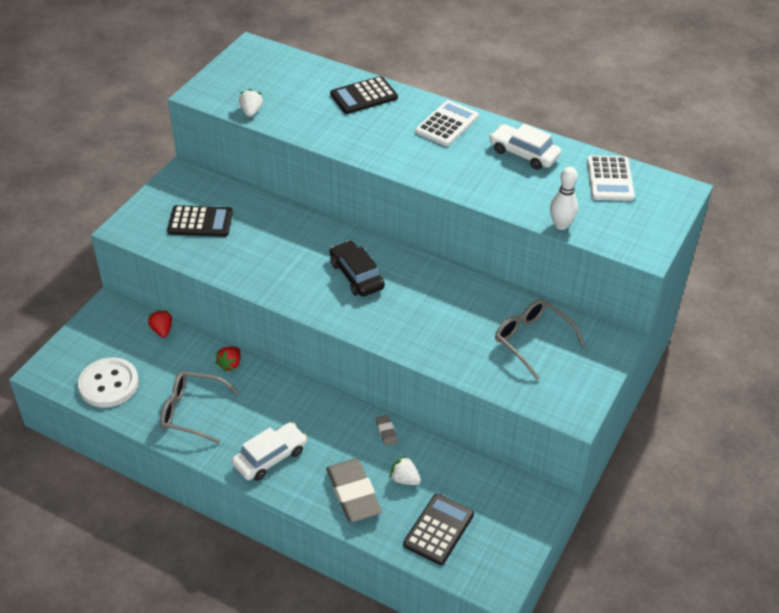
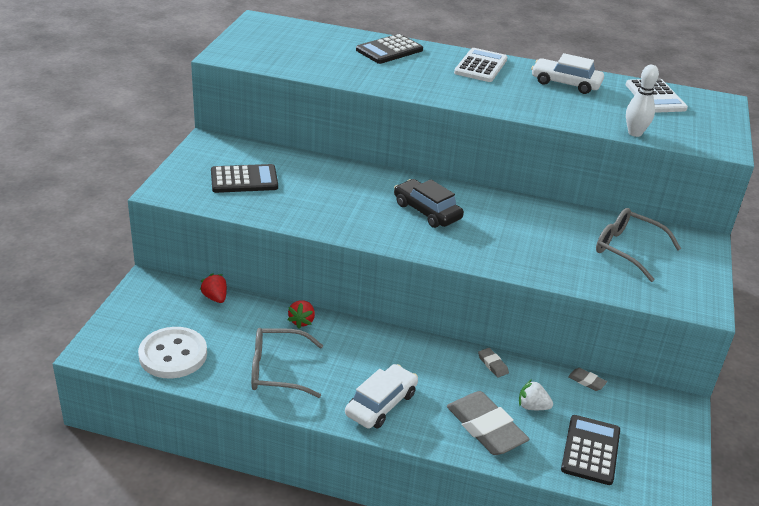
camera: 15 degrees left, 10 degrees down
(251, 112) = (283, 66): white strawberry -> none
(467, 461) = (586, 381): none -> grey eraser

